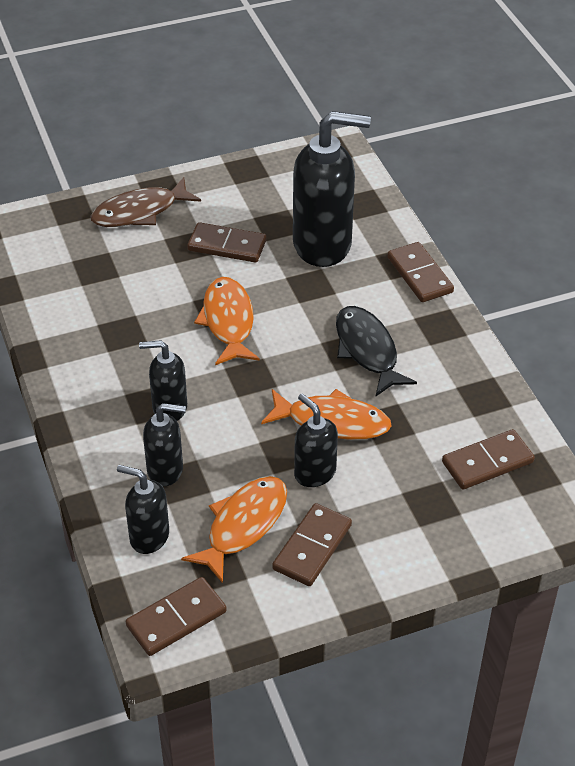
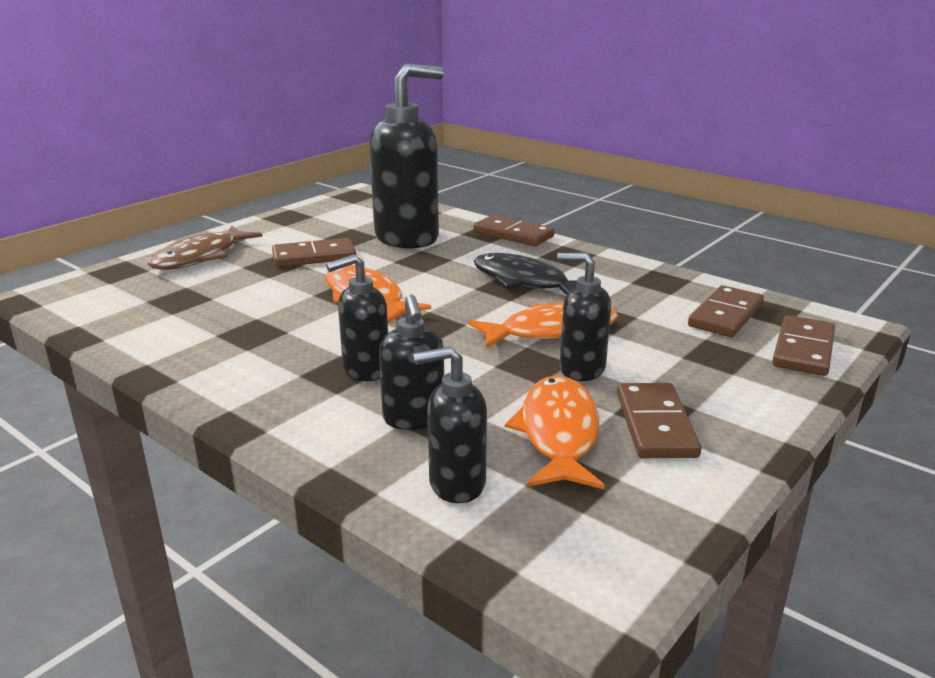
camera: 30 degrees left, 20 degrees down
(166, 470) = (414, 418): black soap dispenser -> black soap dispenser turned 105 degrees clockwise
(176, 619) = (584, 554): brown domino -> brown domino (803, 349)

